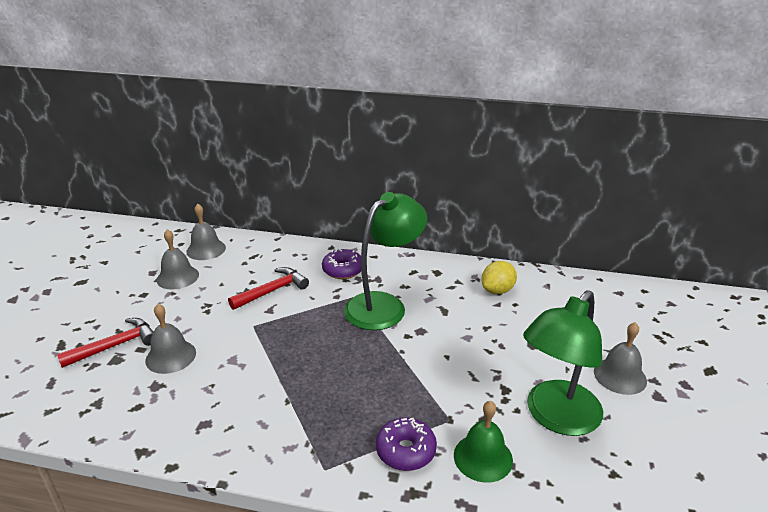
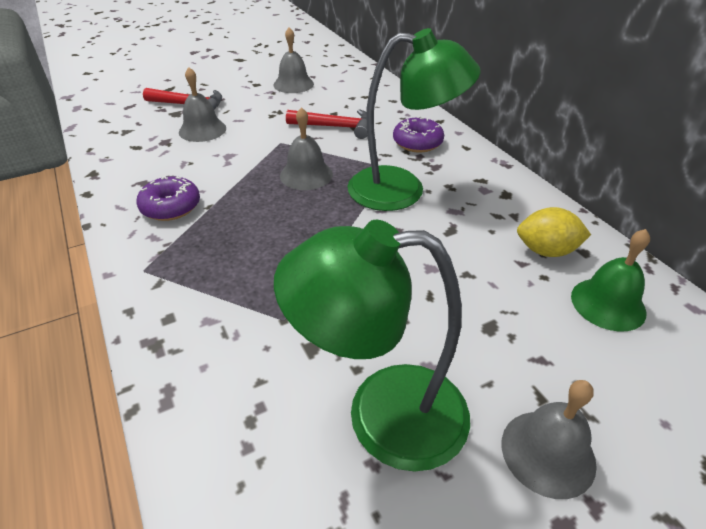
camera: 50 degrees right, 10 degrees up
(206, 249) = (342, 76): grey bell -> grey bell (306, 175)
(405, 451) = (209, 309): purple donut -> purple donut (171, 207)
(483, 457) = (250, 375): green bell -> green bell (608, 304)

